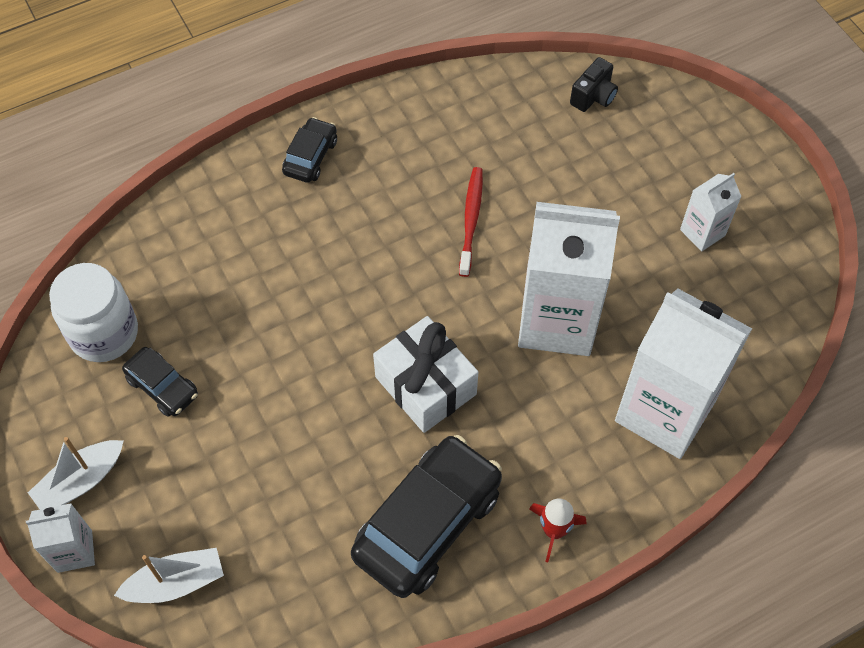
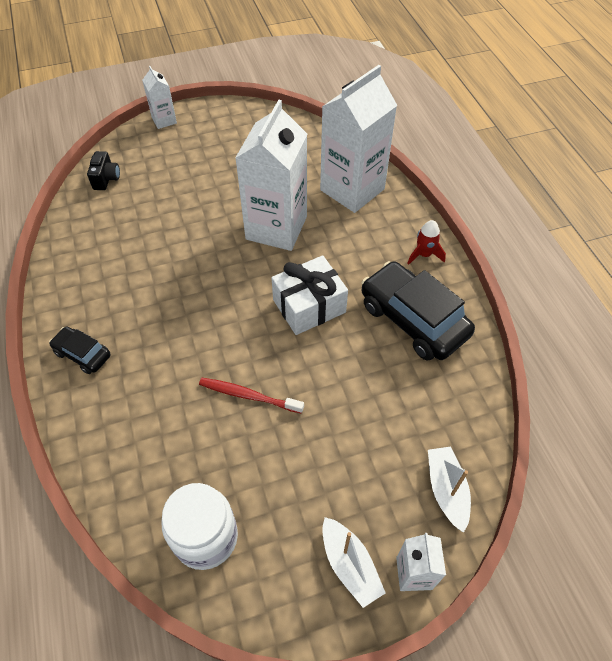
camera: 80 degrees left, 5 degrees down
(162, 387) = (271, 489): black car -> none
(471, 219) = (181, 260): red toothbrush -> red toothbrush (248, 395)
(593, 97) = (106, 179): black camera -> black camera turned 45 degrees clockwise
(702, 232) = (233, 149): white carton -> white carton (164, 120)

